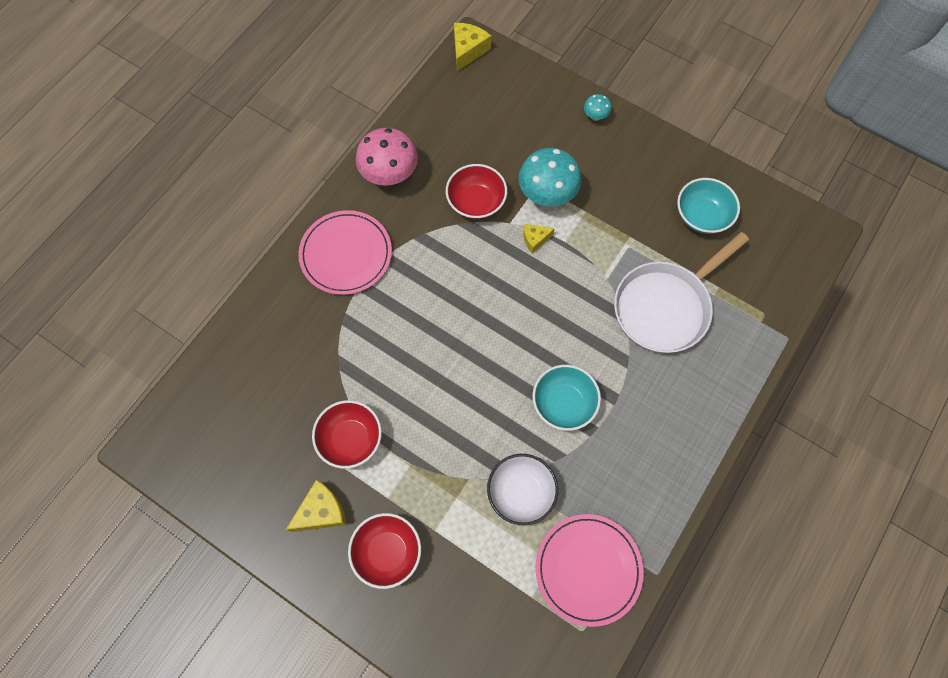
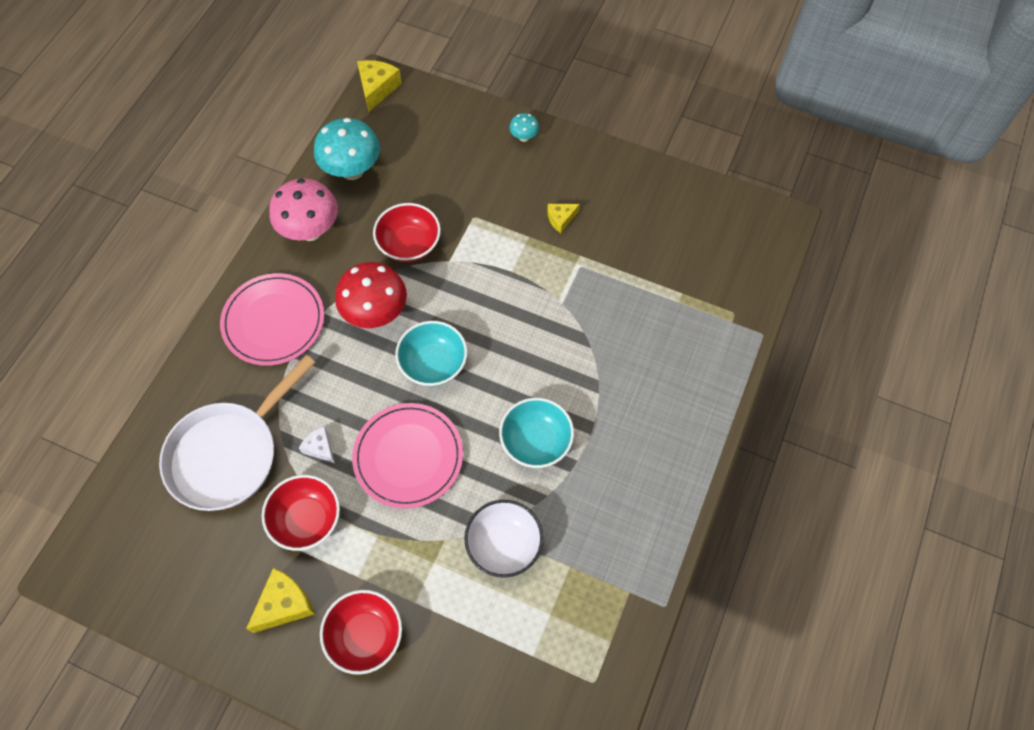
camera: 10 degrees left, 5 degrees down
(371, 376) = (320, 448): none -> white cheese
(437, 261) = (376, 313): none -> red mushroom
(535, 239) = (479, 274): yellow cheese -> yellow cheese (561, 219)
(547, 195) = (484, 226): turquoise mushroom -> turquoise mushroom (352, 170)
(588, 569) = (590, 614): pink plate -> pink plate (408, 456)
(665, 307) = (629, 322): white pan -> white pan (229, 454)
(701, 216) = (652, 223): turquoise bowl -> turquoise bowl (433, 364)

